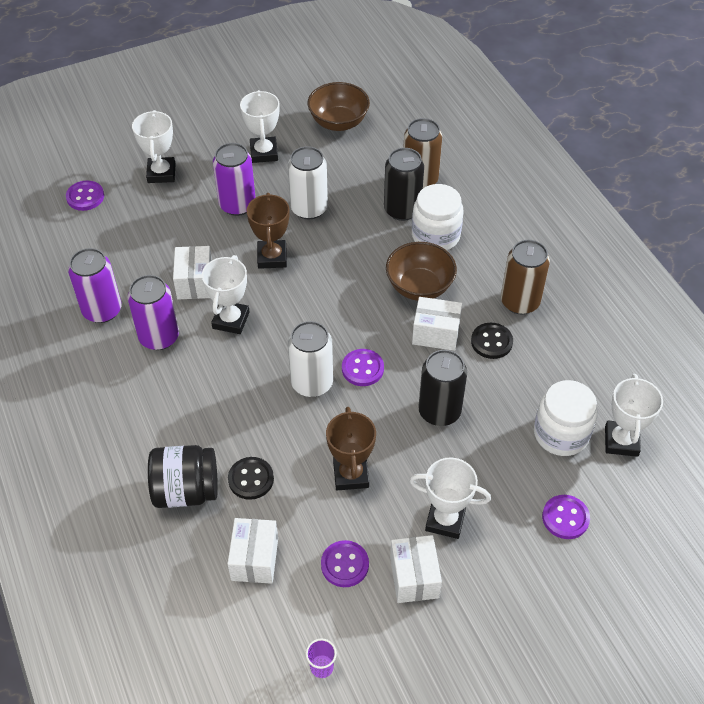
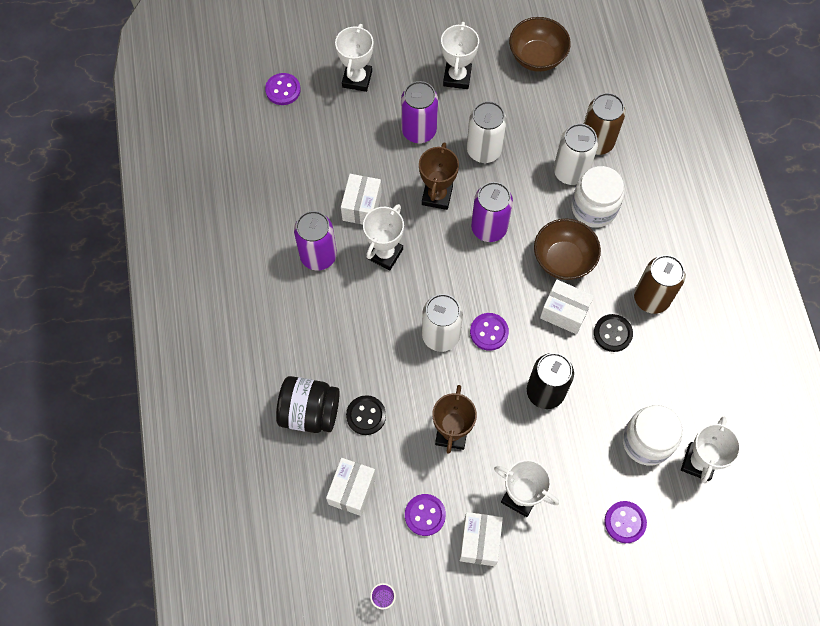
camera: 15 degrees right, 15 degrees up
(102, 310) = (274, 216): purple can -> purple can (489, 228)
(402, 210) = (570, 172): black can -> white can

